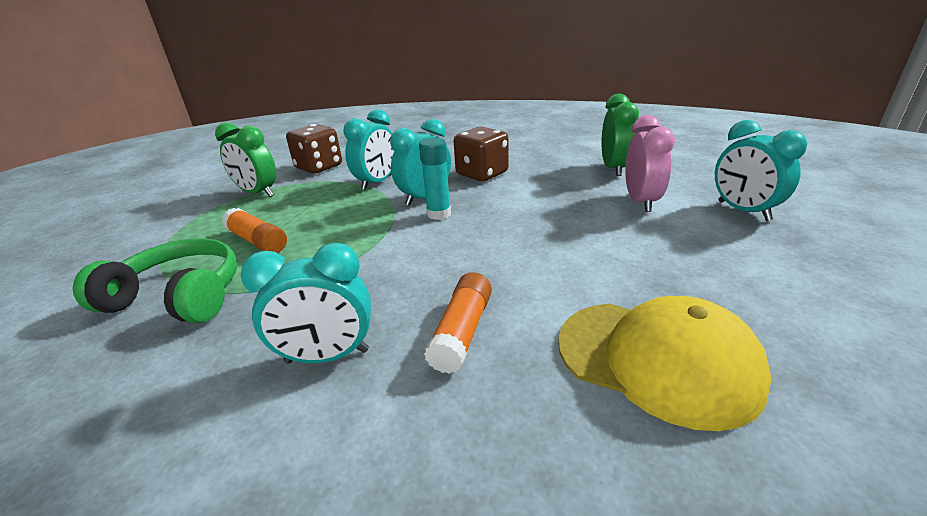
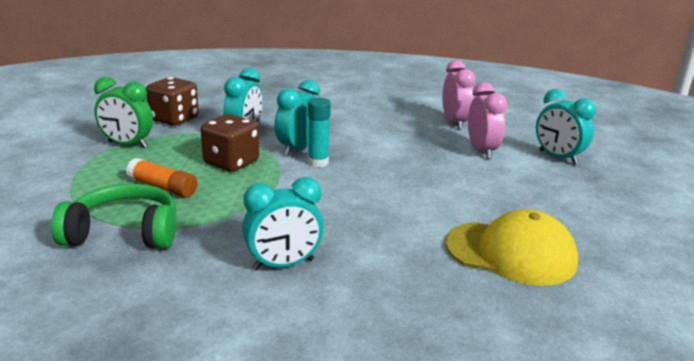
camera: 15 degrees left, 5 degrees down
(462, 332) = (376, 245): orange glue stick -> none
(482, 174) = (340, 127): brown dice -> brown dice (231, 162)
(614, 168) = (454, 123): green clock -> pink clock

